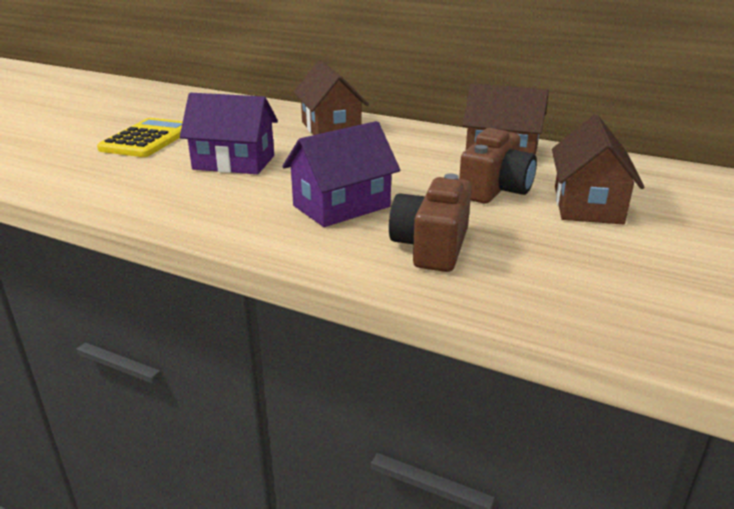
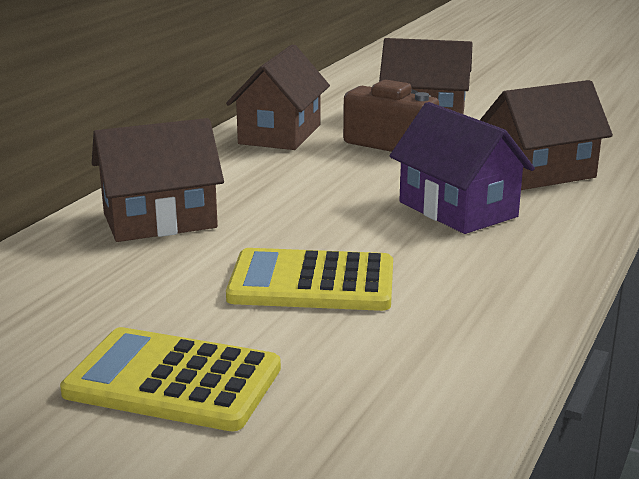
camera: 90 degrees left, 5 degrees down
(234, 162) = (312, 282): purple house -> yellow calculator
(431, 246) = (539, 173): brown camera -> brown house

